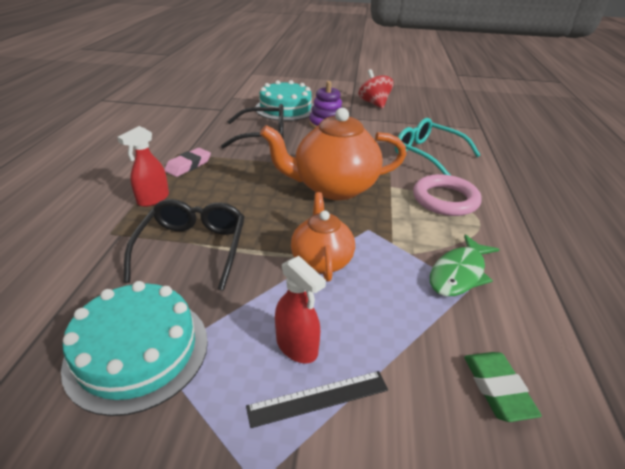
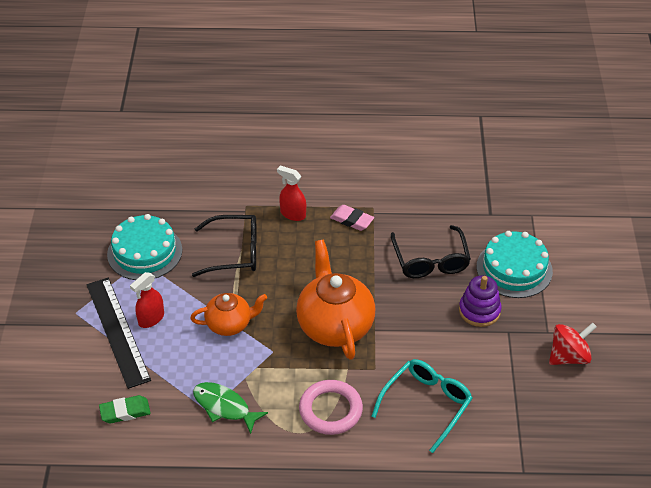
camera: 85 degrees right, 10 degrees up
(318, 398) = (118, 331): black ruler -> black ruler, size x1.90

